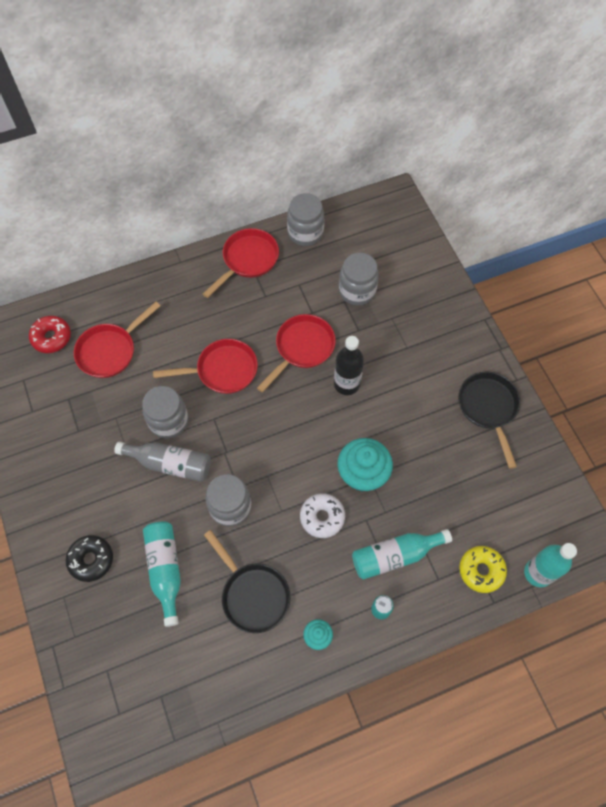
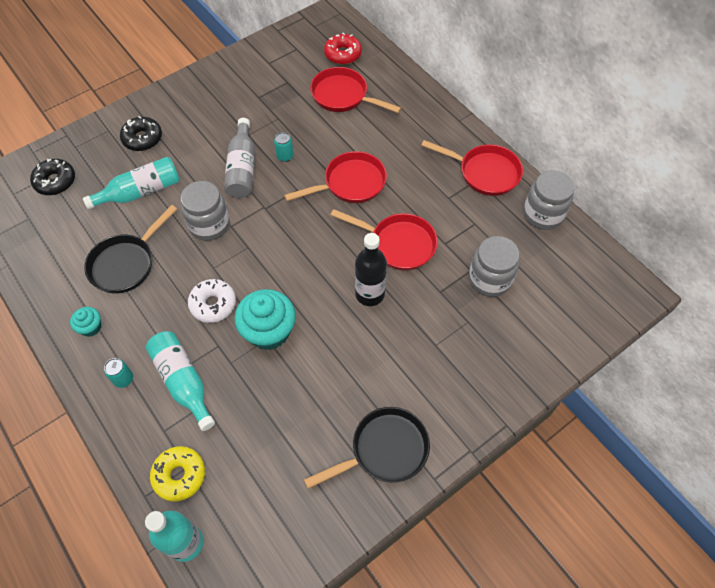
camera: 75 degrees right, 5 degrees down
(118, 663) = (55, 181): none -> black donut
(168, 421) = (285, 156): grey jar -> turquoise can
(222, 370) = (350, 183): red pan -> red pan turned 90 degrees counterclockwise

